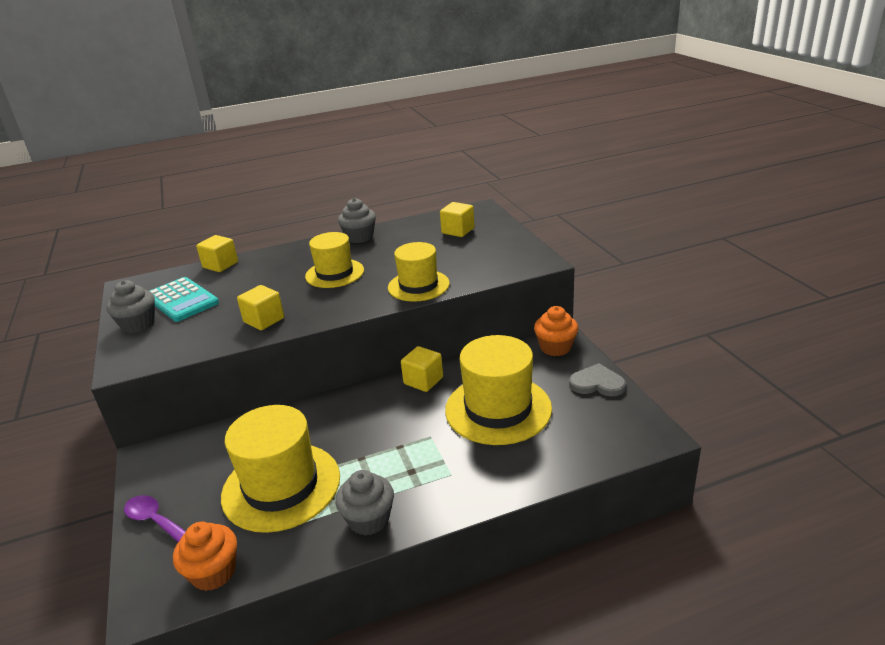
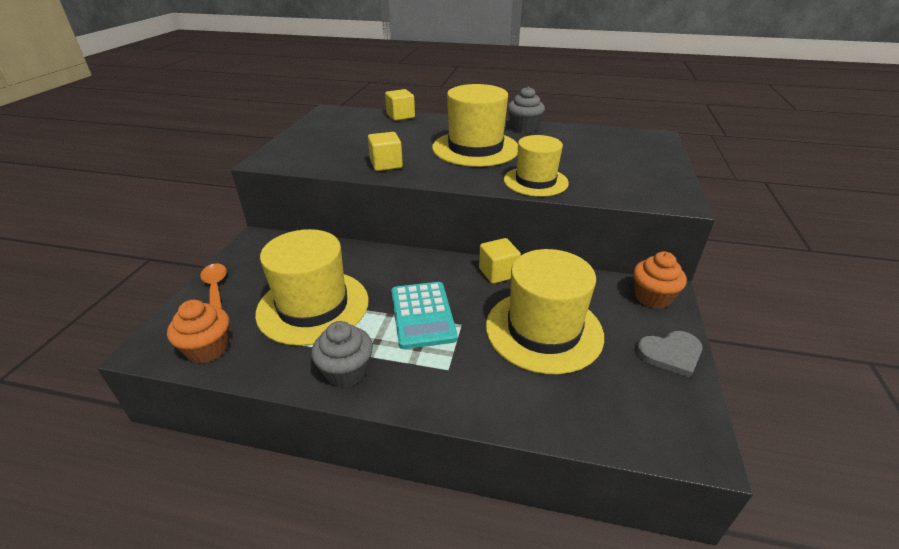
camera: 30 degrees right, 5 degrees up
(138, 324) = (305, 137): grey cupcake -> none
(155, 520) = (216, 287): purple spoon -> orange spoon
(182, 300) = (349, 131): turquoise calculator -> turquoise calculator (422, 315)
(334, 273) = (475, 148): yellow hat -> yellow hat, size x1.55
(458, 231) = (617, 148): yellow cube -> none
(597, 383) = (670, 354): grey heart -> grey heart turned 120 degrees clockwise

